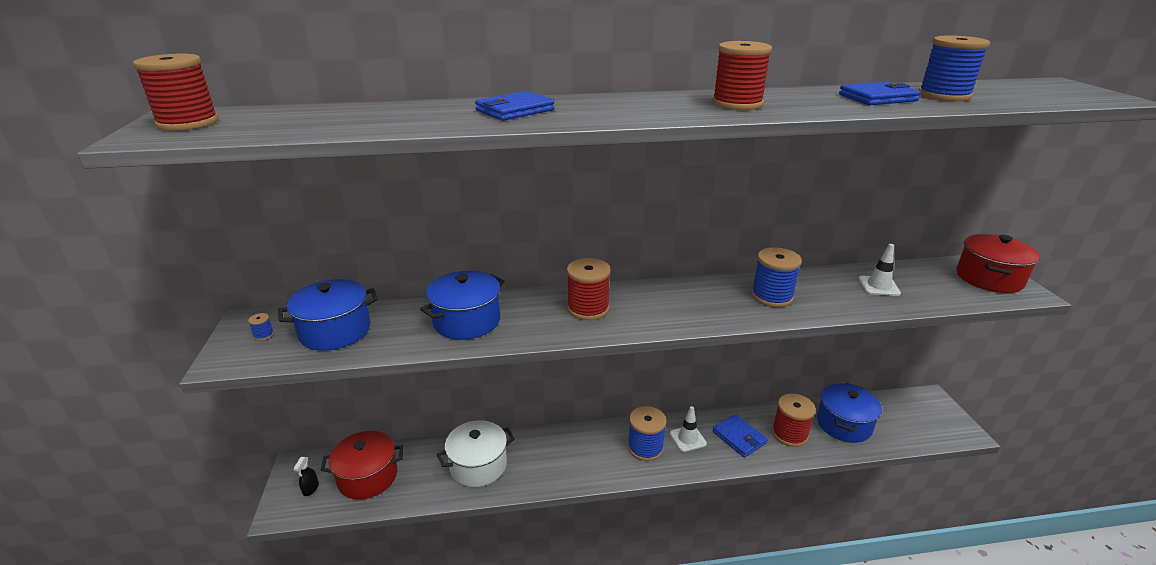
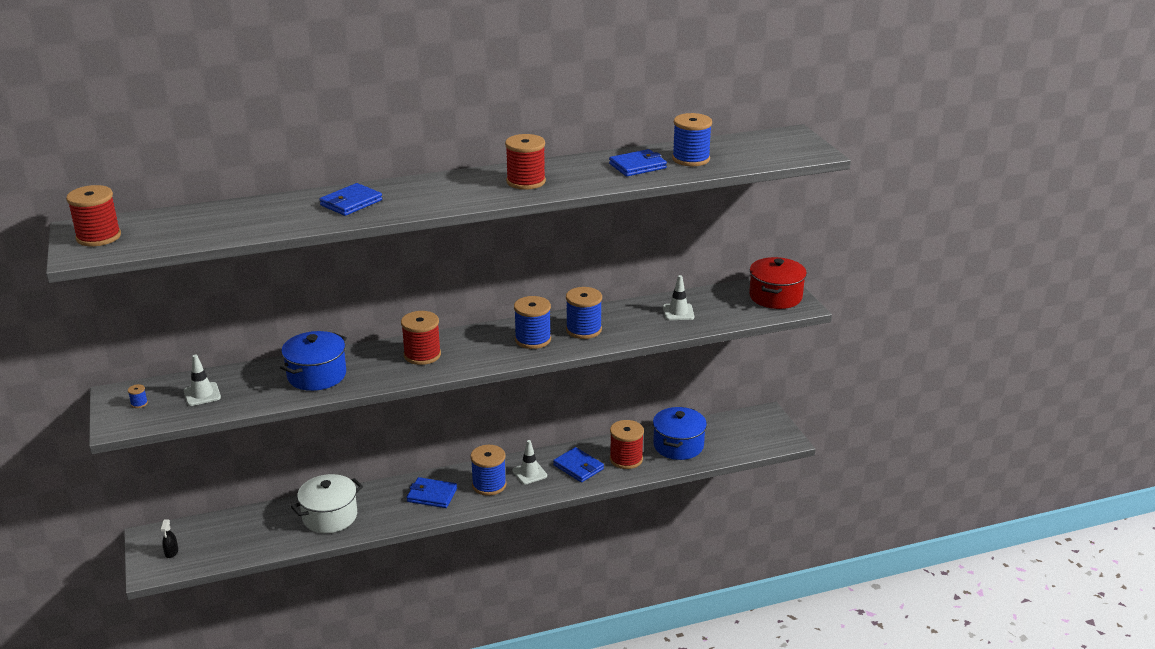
camera: 10 degrees left, 0 degrees up
(335, 331) = (202, 394): blue pot -> white traffic cone
(367, 477) = (224, 537): red pot -> none
(585, 452) = (432, 495): none -> blue wallet
(714, 302) = (533, 339): none -> blue spool

